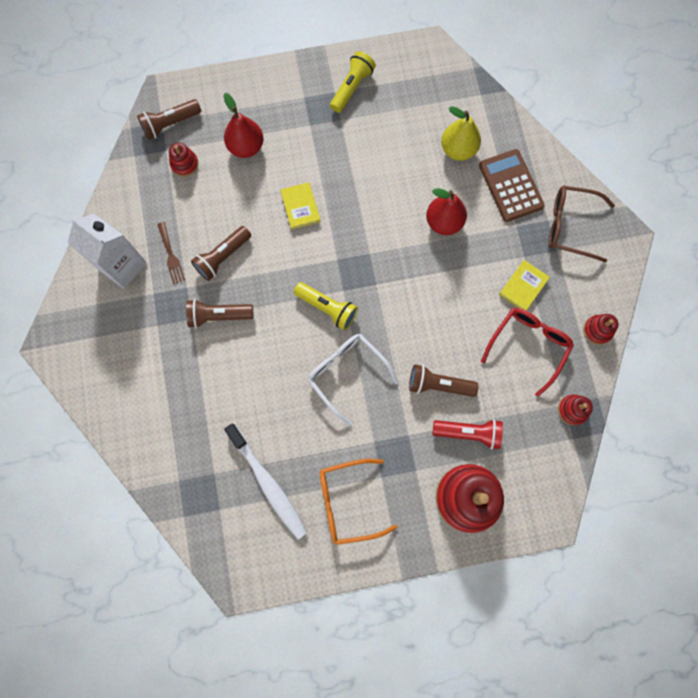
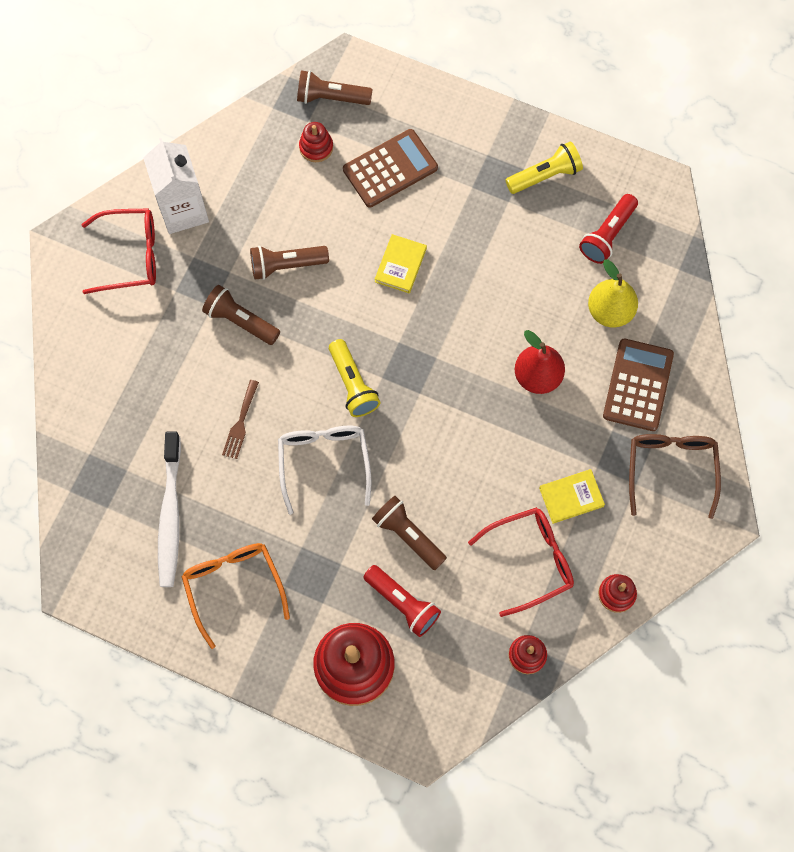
camera: 35 degrees right, 5 degrees down
(107, 321) = (131, 255): none -> red glasses
(171, 255) = (237, 231): brown fork -> brown fork (240, 423)
(246, 147) = (390, 169): red pear -> brown calculator
(347, 502) = (233, 586): orange glasses -> orange glasses turned 45 degrees clockwise
(420, 101) = (607, 235): none -> red flashlight
(570, 226) = (670, 468): brown glasses -> brown glasses turned 45 degrees clockwise

